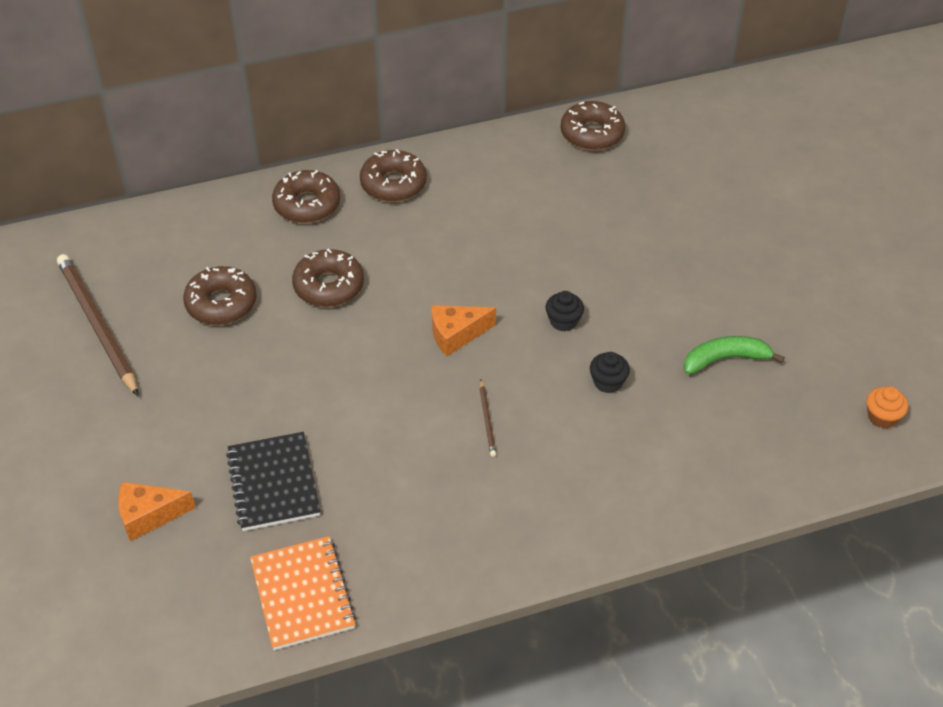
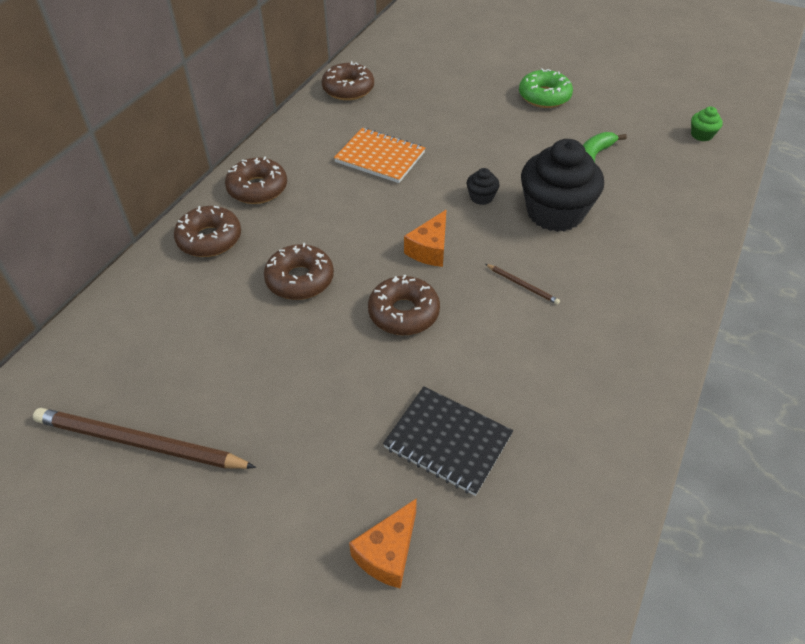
camera: 45 degrees left, 0 degrees up
(221, 303) = (231, 348): brown donut -> brown donut (403, 313)
(303, 594) = (579, 500): orange notebook -> orange notebook (380, 157)
(608, 382) = (555, 213): black cupcake -> black cupcake, size x2.38
(775, 264) = (544, 96): none -> green donut
(882, 417) = (701, 135): orange cupcake -> green cupcake

